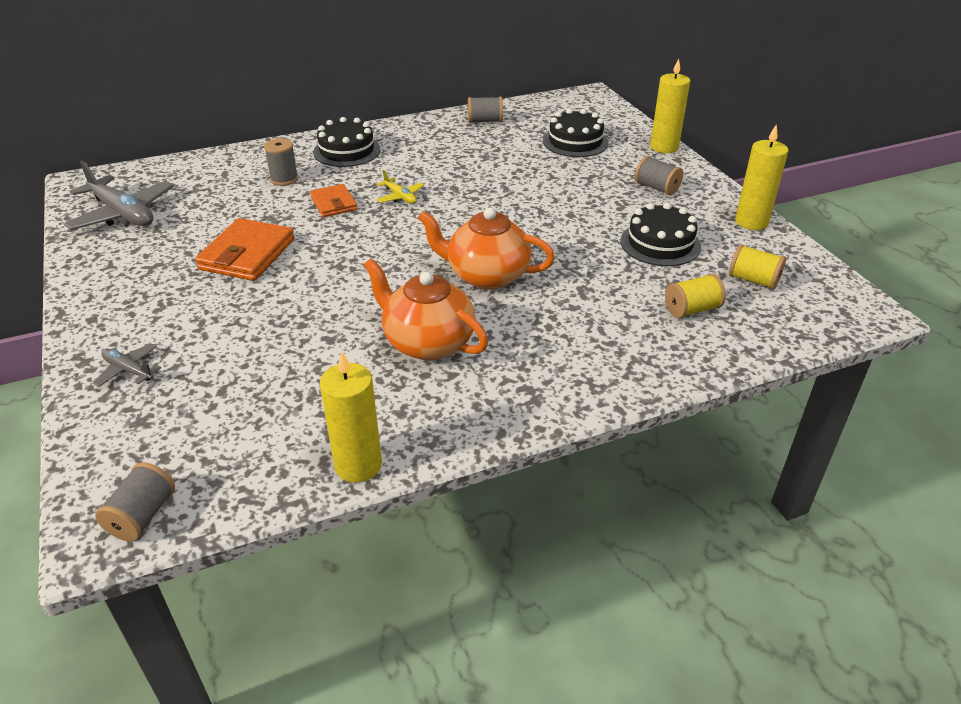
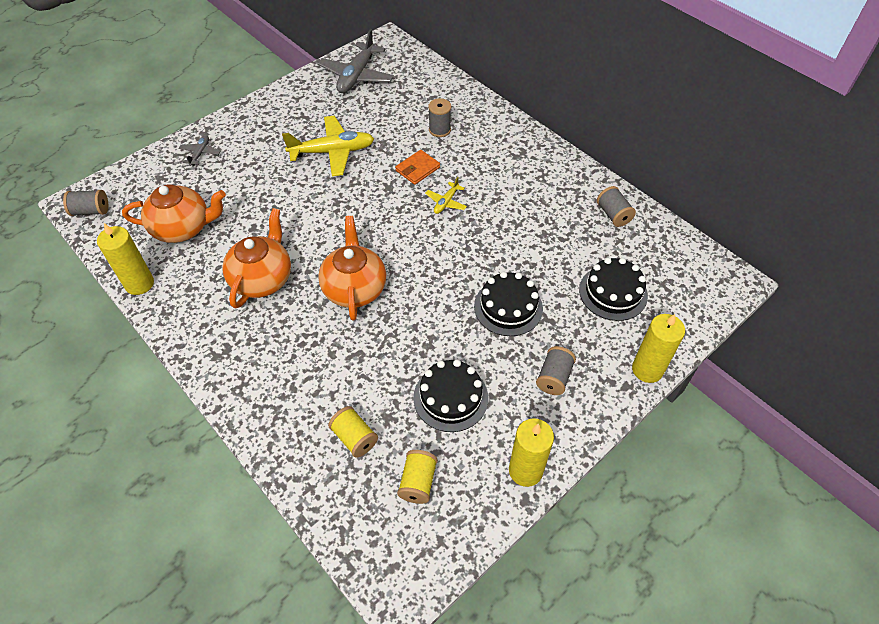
camera: 70 degrees right, 15 degrees up
(247, 254) = (332, 152): orange wallet -> yellow plane
(277, 406) = (183, 228): none -> orange teapot
(347, 151) = (502, 146): black cake -> black cake (508, 307)

